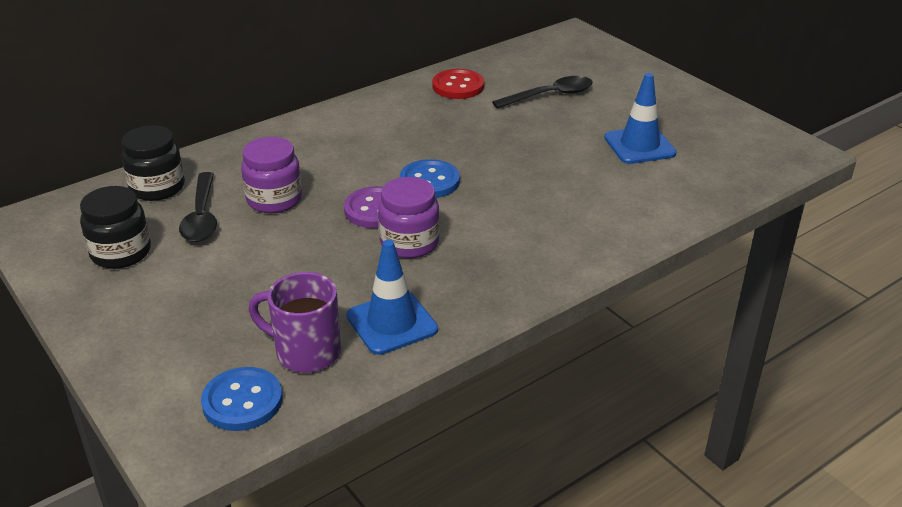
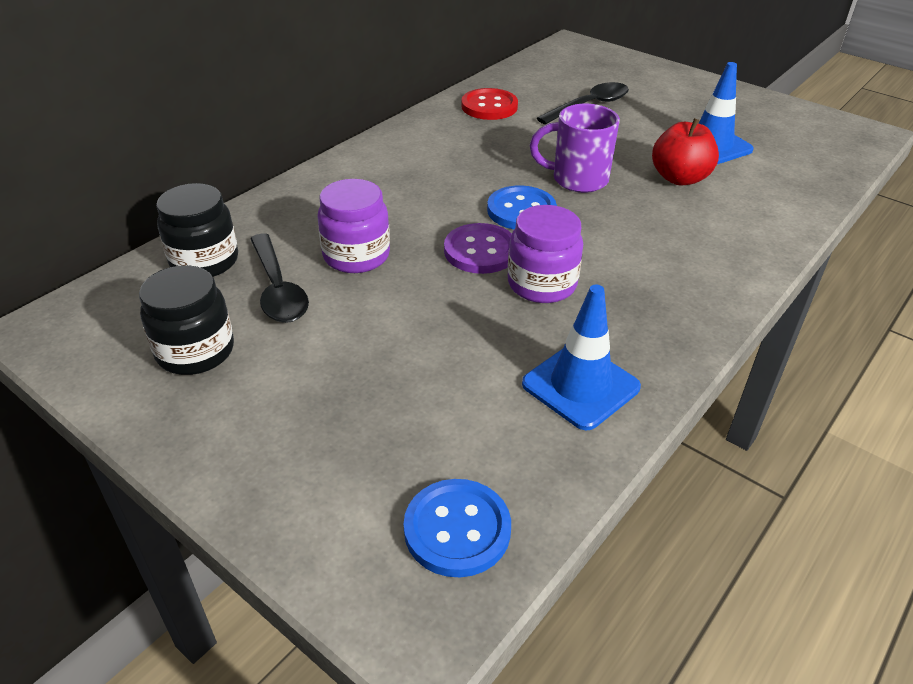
camera: 15 degrees left, 5 degrees up
(305, 352) = (499, 444): purple mug -> purple mug (577, 179)
(588, 171) = (679, 178): none -> red apple

